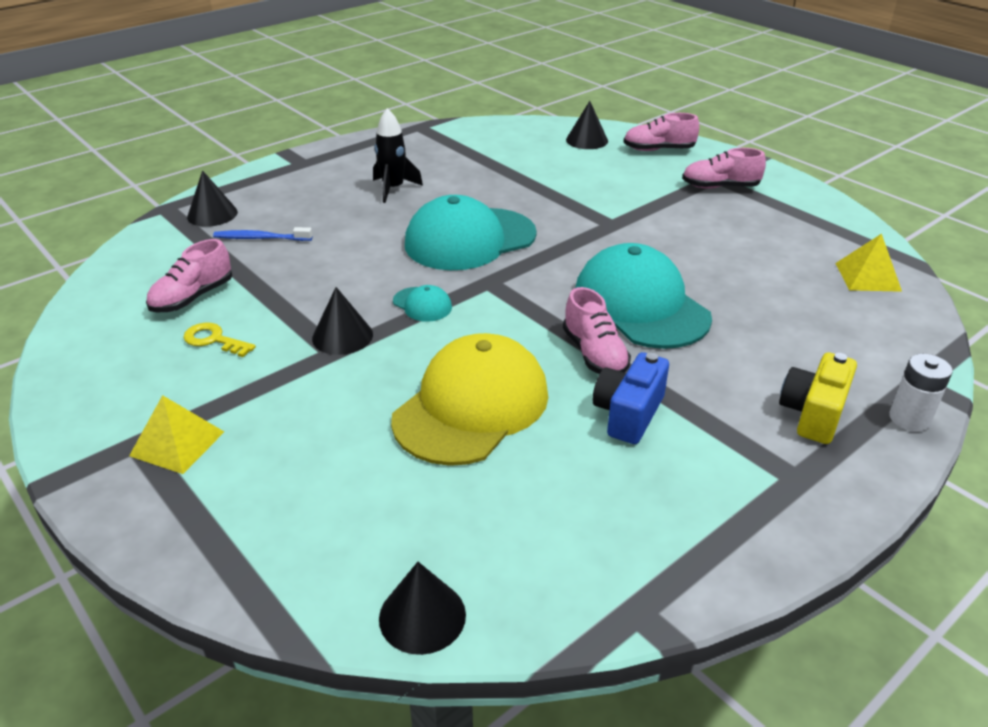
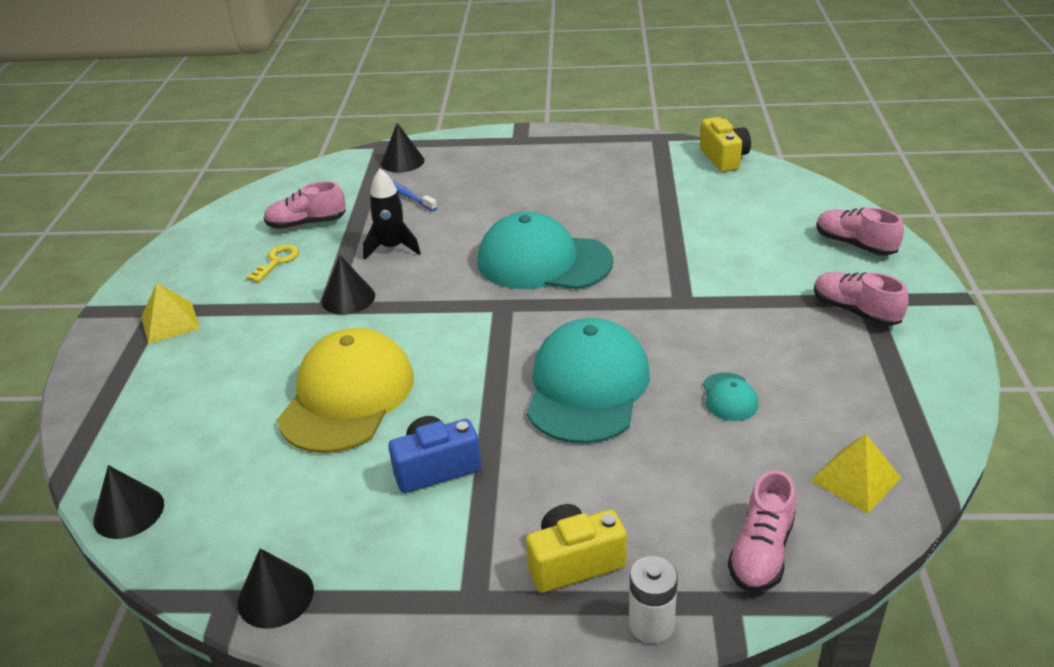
camera: 45 degrees right, 0 degrees up
(214, 340) = (277, 261): yellow key -> yellow key turned 45 degrees clockwise
(393, 189) = (553, 190): black rocket -> black rocket (392, 248)
(422, 304) = (430, 300): turquoise cap -> turquoise cap (729, 397)
(472, 406) = (347, 396): yellow cap -> yellow cap turned 60 degrees counterclockwise
(490, 126) = (724, 158): none -> yellow camera
(587, 140) = (794, 206): black cone -> black cone (275, 596)
(594, 354) = (486, 407): pink shoe -> pink shoe (761, 552)

